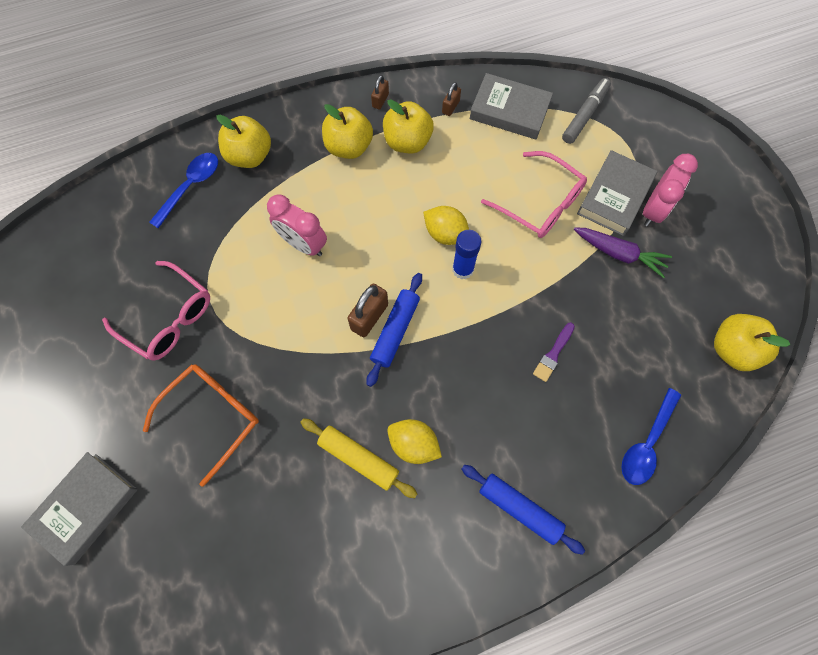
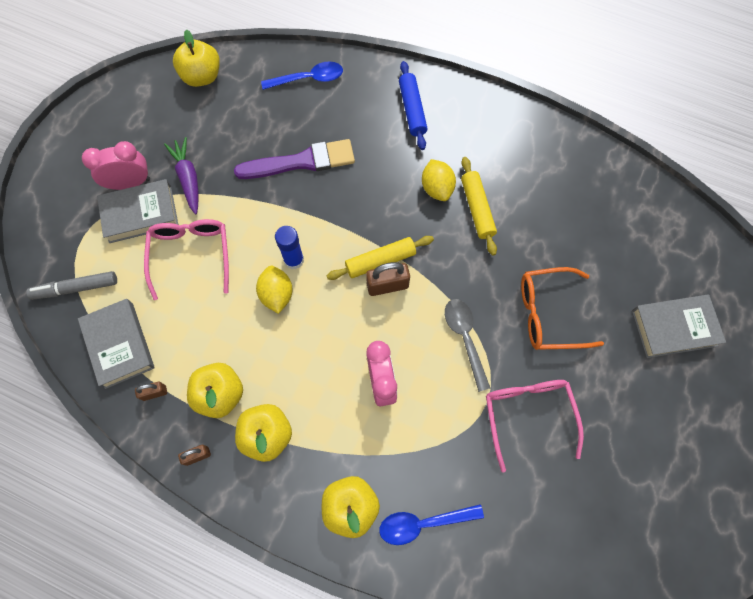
camera: 135 degrees left, 0 degrees up
(268, 332) = (465, 338): none -> grey spoon
(395, 331) = (380, 261): blue rolling pin -> yellow rolling pin
(553, 354) = (301, 162): purple brush -> purple brush, size x2.10

